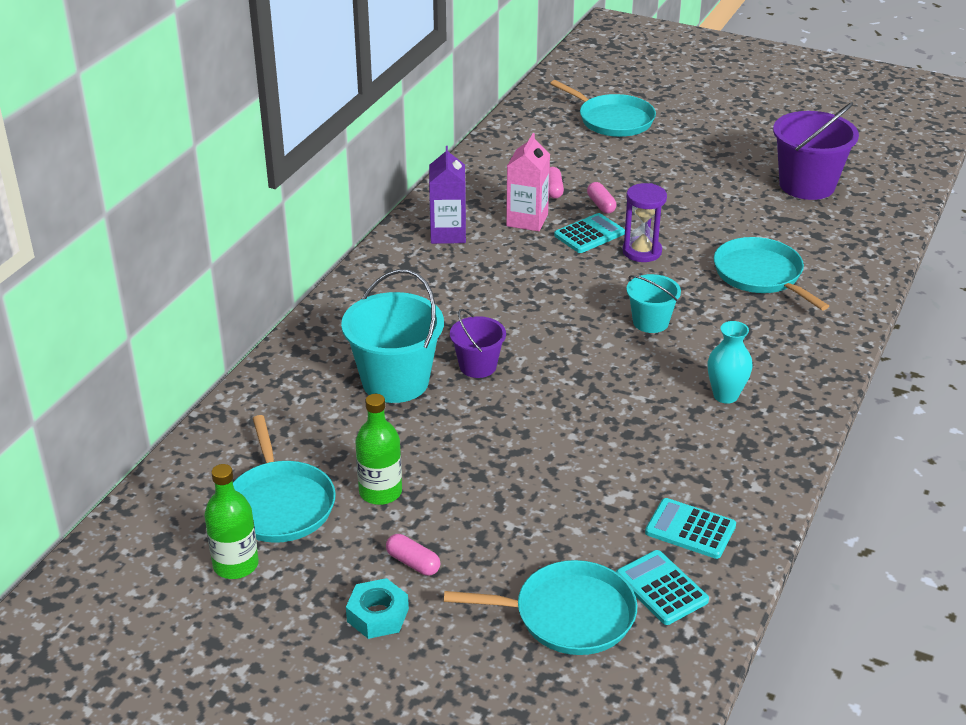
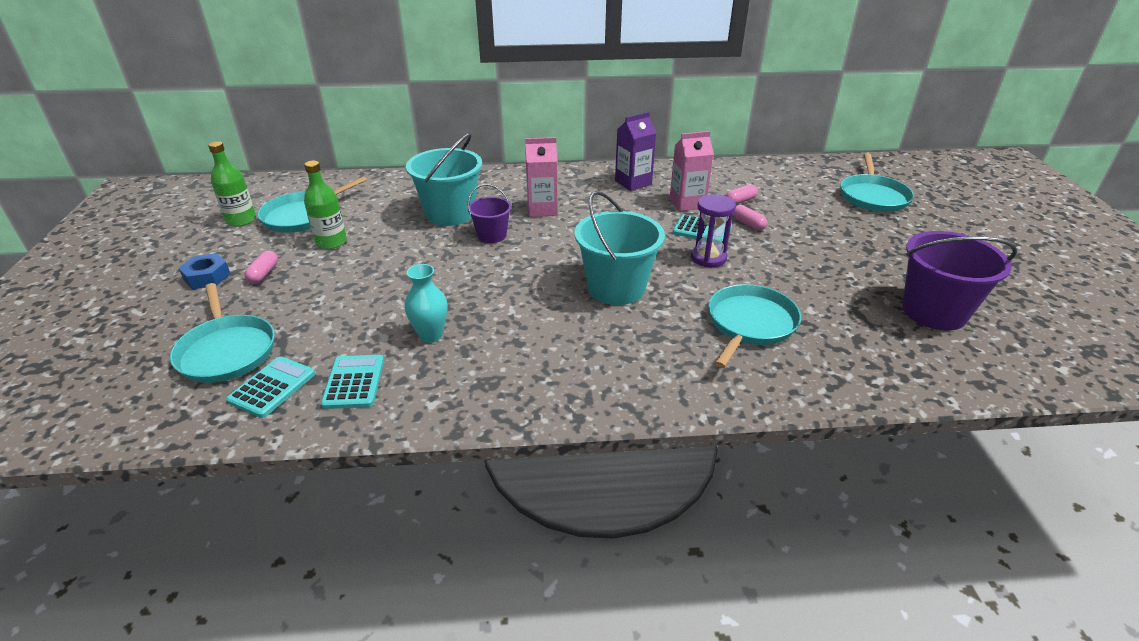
camera: 60 degrees right, 0 degrees up
(377, 615) = (207, 277): turquoise nut -> blue nut
(450, 313) = (542, 209): none -> pink carton
(601, 205) = (748, 224): pink capsule -> pink capsule turned 75 degrees counterclockwise
(650, 322) = (616, 288): turquoise bucket -> turquoise bucket, size x1.76
(725, 395) = (550, 352): turquoise vase -> turquoise vase (430, 335)

